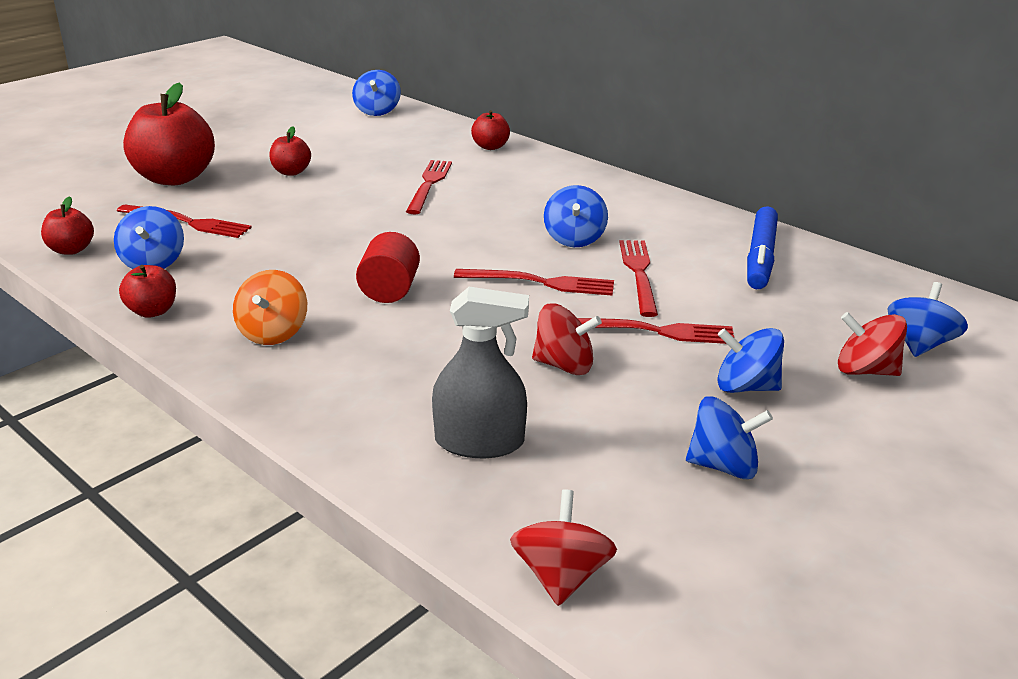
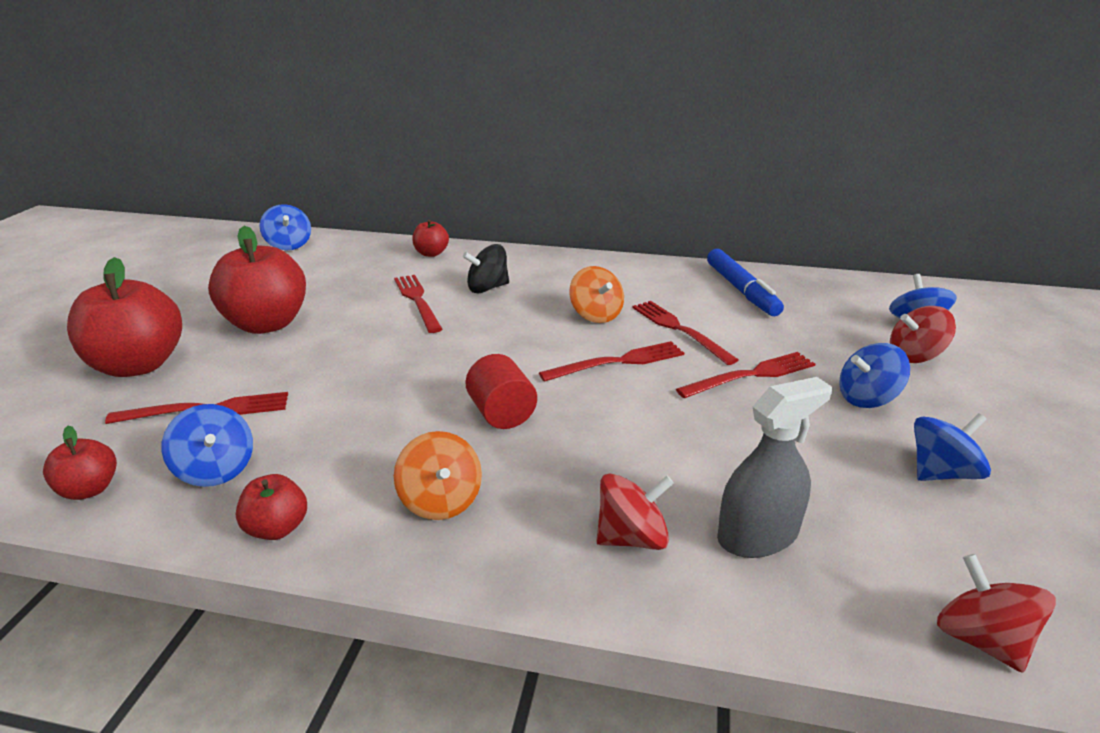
camera: 30 degrees left, 0 degrees up
(291, 172) = (267, 324): red apple -> red apple, size x2.04
(503, 189) = (487, 288): none -> black spinning top
(564, 365) = (728, 431): red spinning top -> red spinning top (632, 537)
(574, 239) = (596, 315): blue spinning top -> orange spinning top

